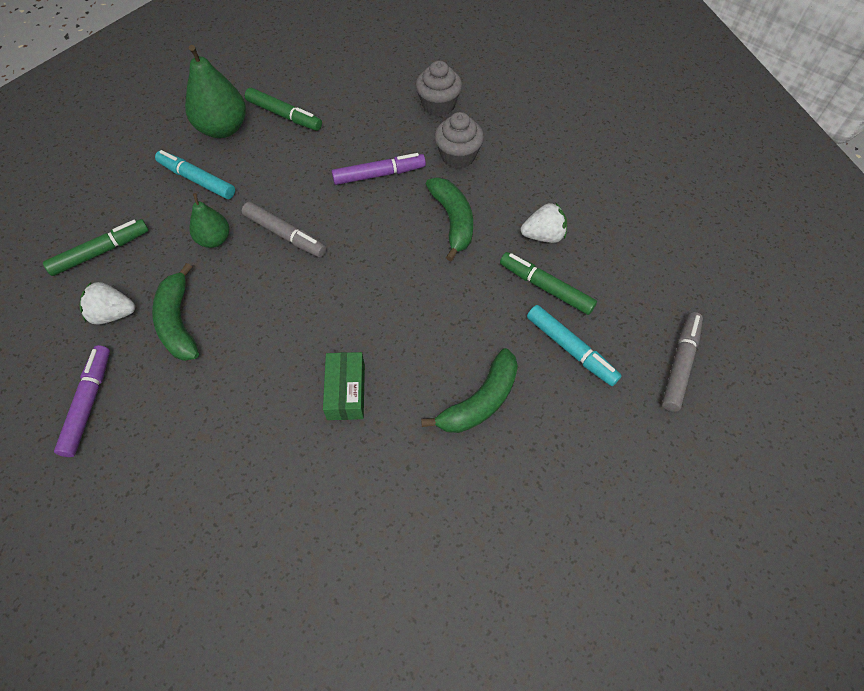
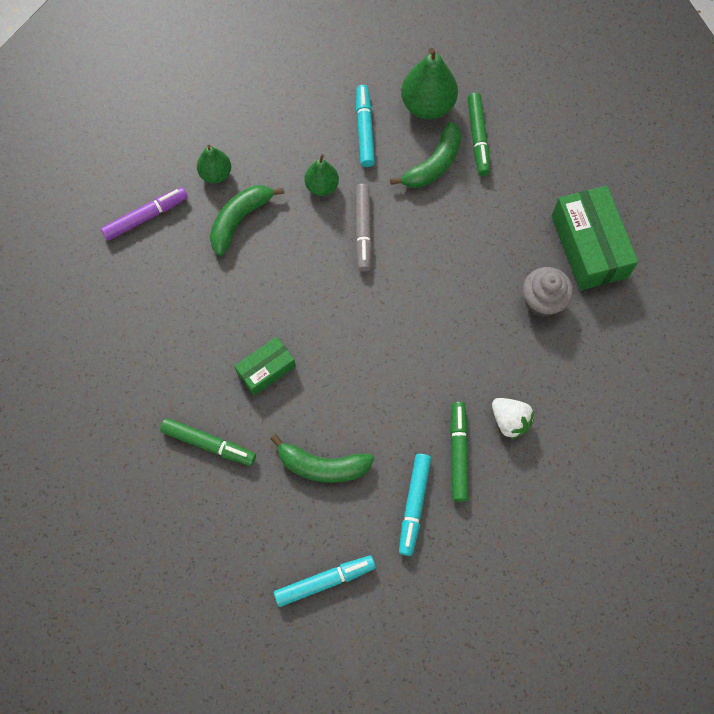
camera: 55 degrees right, 10 degrees up
(101, 252) = (256, 123): green marker -> green marker (209, 444)
(113, 314) = (216, 174): white strawberry -> green pear
(379, 175) = (473, 254): purple marker -> none
(438, 105) = (589, 246): grey cupcake -> green box
(453, 221) = (470, 342): green banana -> green banana (433, 164)
(598, 470) = (325, 581): none -> turquoise marker
(680, 364) = (460, 596): grey marker -> none

